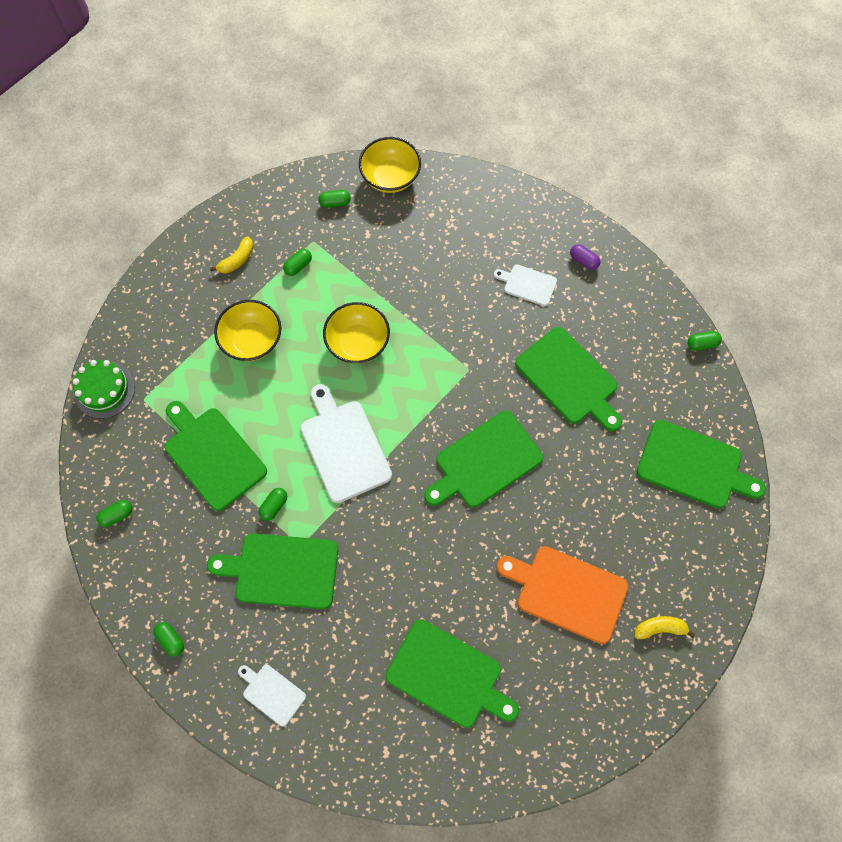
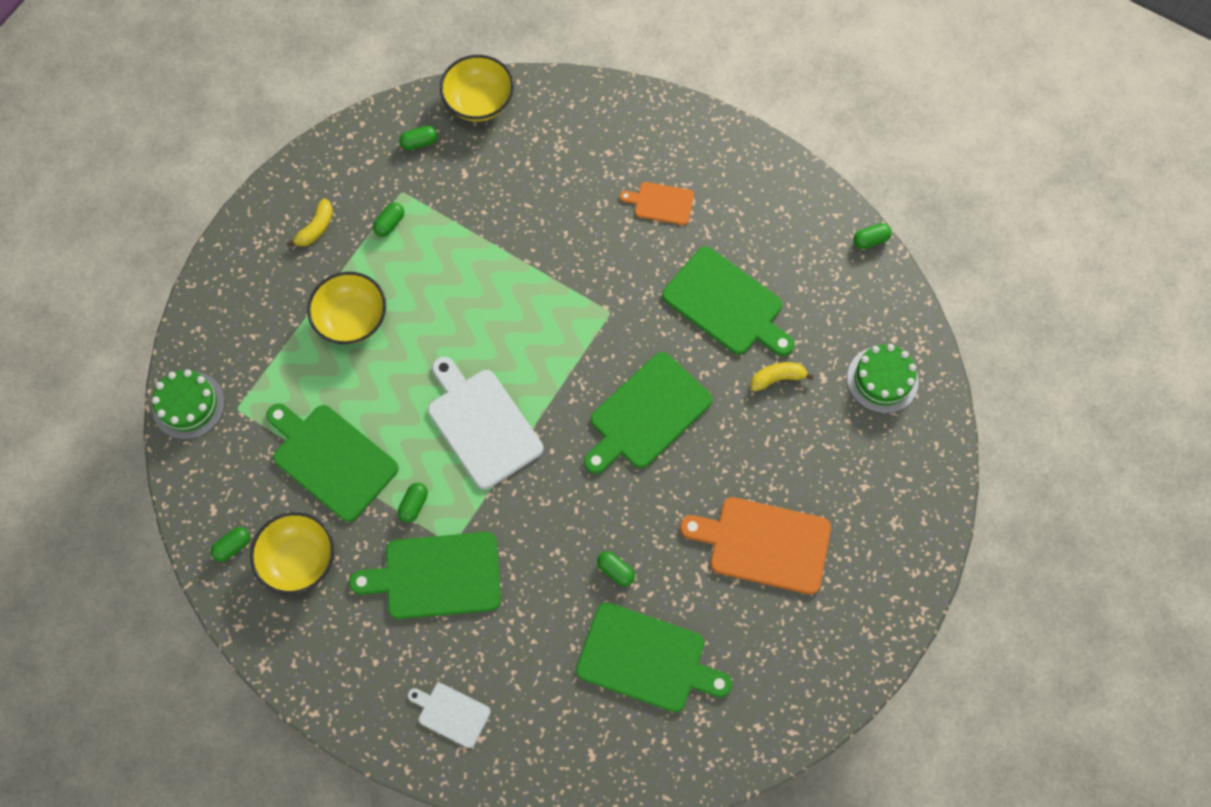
camera: 10 degrees left, 0 degrees up
(171, 640) = (324, 675): green capsule -> green capsule (615, 571)
(358, 343) = (476, 302): yellow bowl -> yellow bowl (299, 560)
(528, 284) = (661, 203): white cutting board -> orange cutting board
(583, 261) = (720, 166): purple capsule -> none
(659, 628) = (873, 566): yellow banana -> yellow banana (777, 378)
(693, 466) = (882, 379): green cutting board -> green cake

